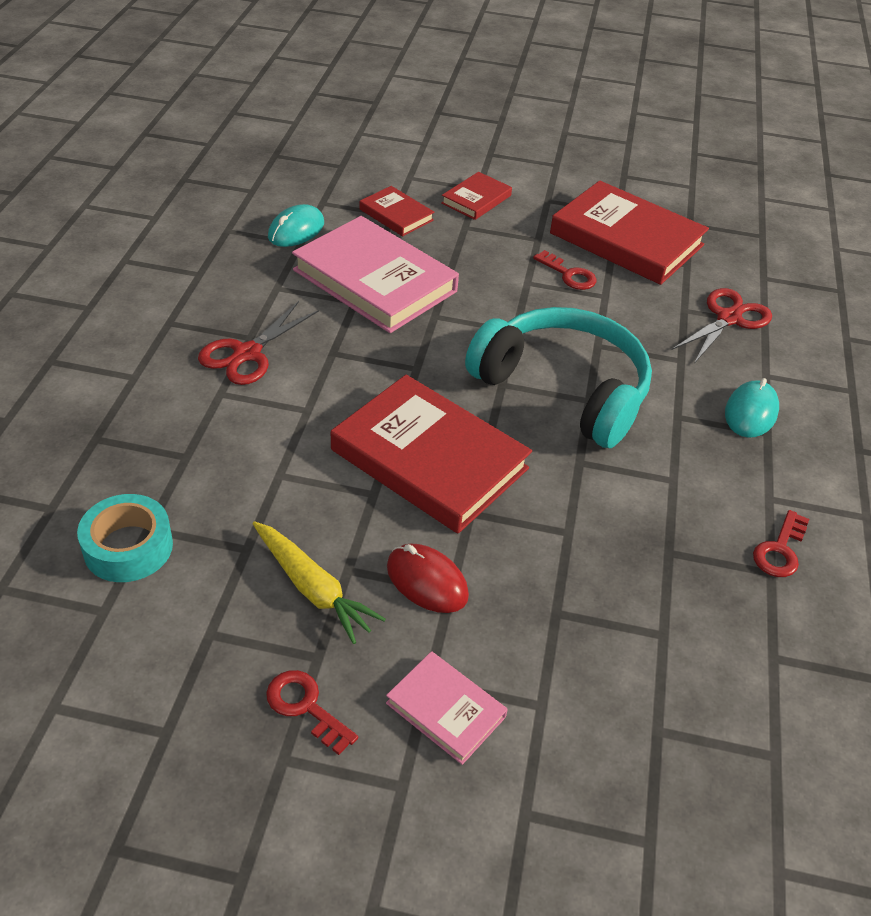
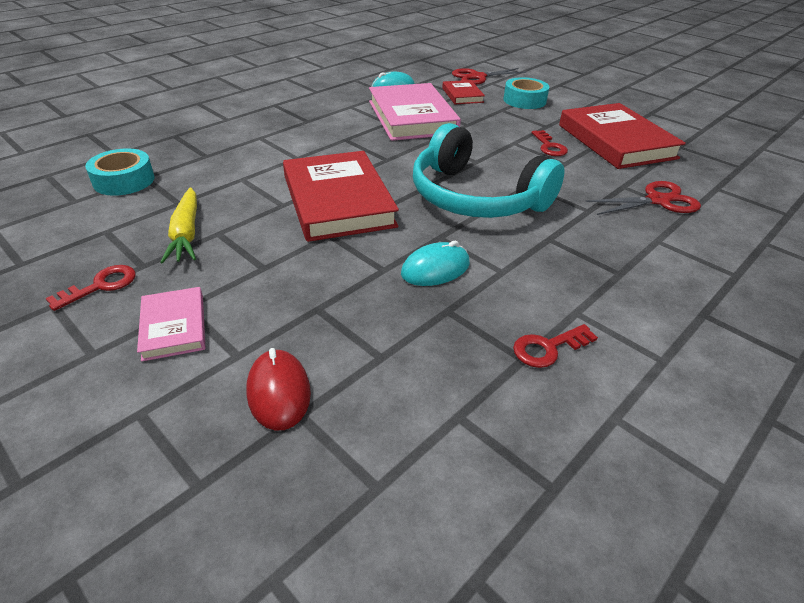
camera: 35 degrees right, 5 degrees down
(247, 354) = (296, 126): red scissors -> red scissors (477, 77)
(305, 707) = (101, 286): red key -> red key turned 60 degrees clockwise
(427, 581) = (255, 257): red mouse -> red mouse (279, 392)
(476, 199) = (524, 100): red book -> turquoise tape
(564, 389) = (475, 197): turquoise headphones -> turquoise headphones turned 150 degrees clockwise
(751, 412) = (617, 256): turquoise mouse -> turquoise mouse (435, 269)

